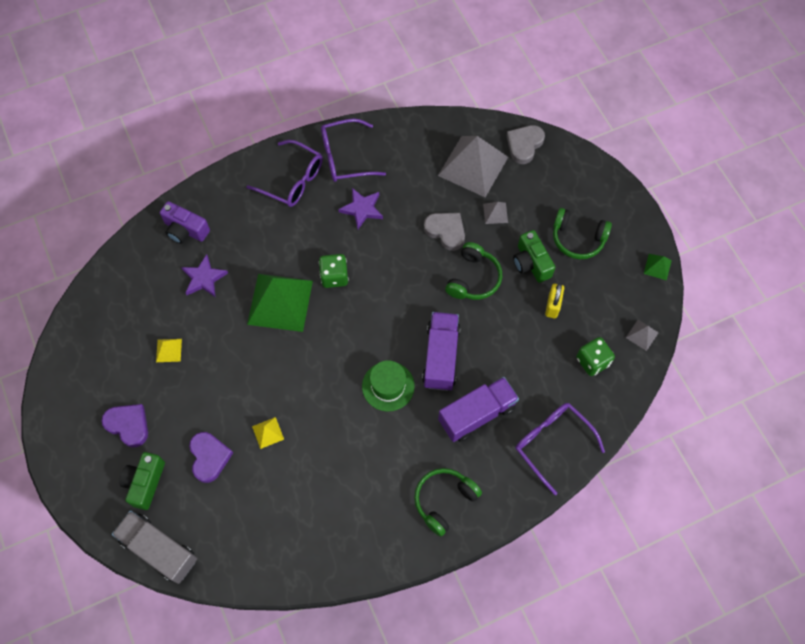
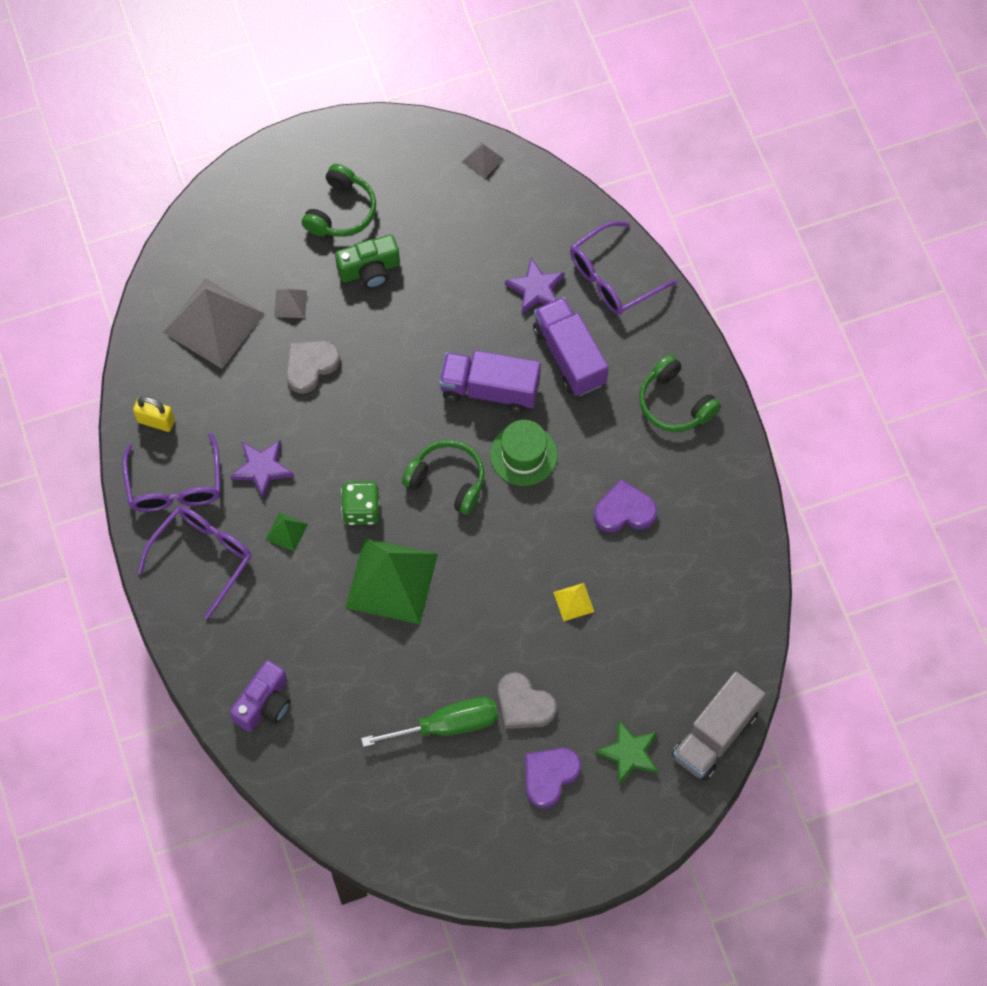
camera: 85 degrees left, 0 degrees up
(145, 483) = (629, 753): green camera -> green star
(169, 350) = (447, 725): yellow pyramid -> green screwdriver
(204, 278) = (344, 679): purple star -> purple star (536, 289)
(209, 457) = (601, 674): purple heart -> purple heart (624, 511)
(473, 278) = (384, 340): green headphones -> green headphones (447, 480)
(524, 145) = (189, 256): grey heart -> grey heart (523, 705)
(552, 306) = (433, 253): yellow padlock -> yellow padlock (156, 421)
(592, 361) = (512, 219): green dice -> none
(657, 266) = (392, 128): green pyramid -> green pyramid (286, 531)

